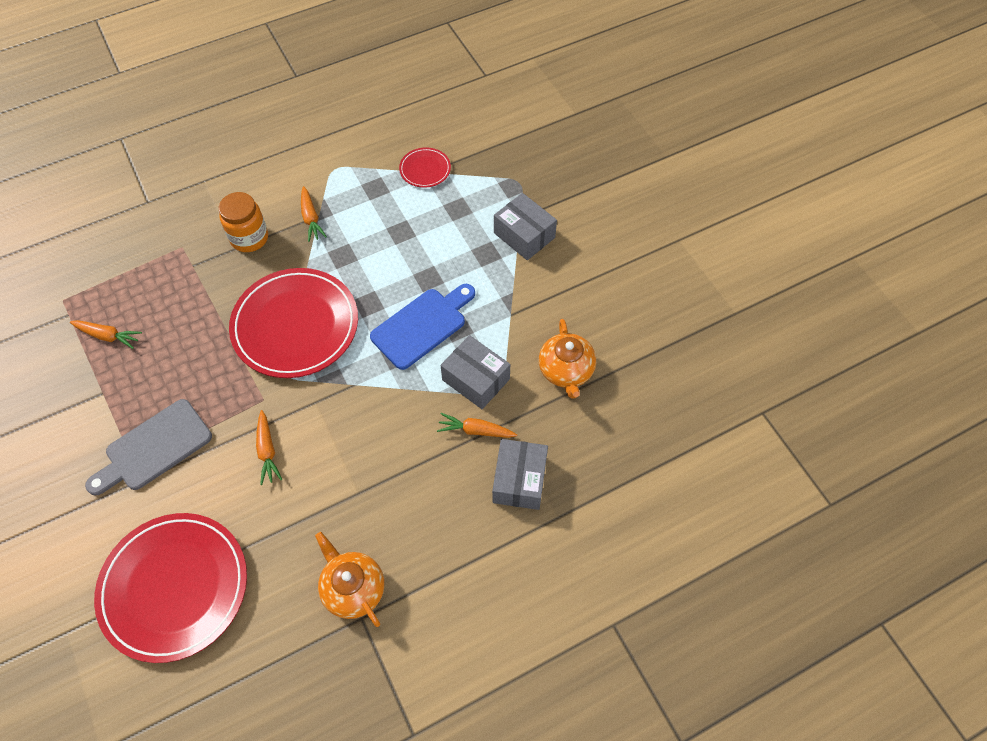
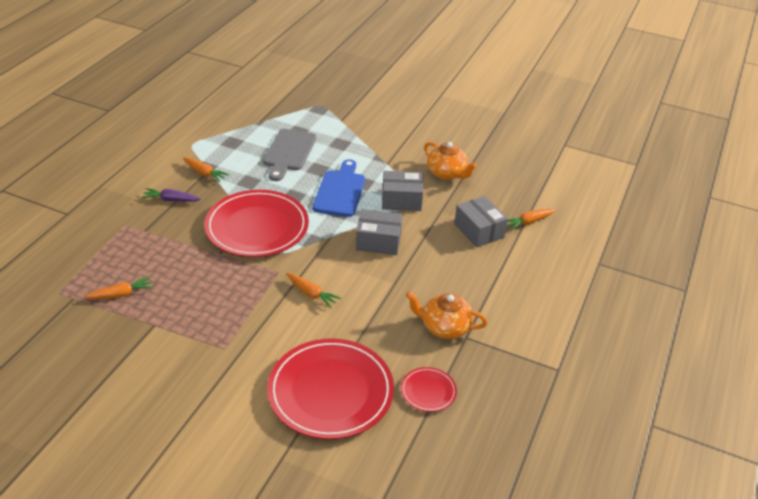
camera: 40 degrees left, 20 degrees down
(154, 448) = (229, 332): grey cutting board -> grey cutting board (289, 152)
(249, 238) = (171, 200): orange jar -> purple carrot
(425, 169) = (255, 122): red plate -> red plate (428, 391)
(476, 430) = (429, 221): orange carrot -> orange carrot (528, 222)
(524, 235) = (352, 127): grey box -> grey box (378, 241)

